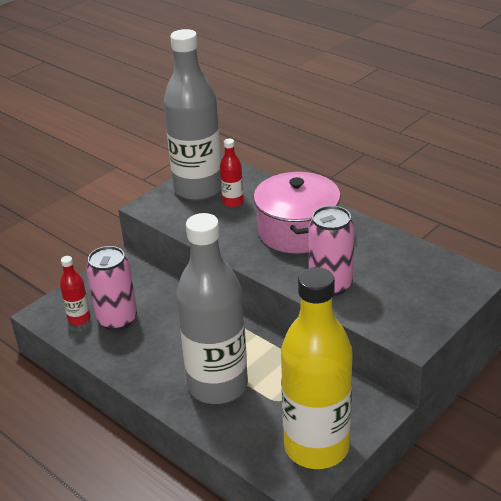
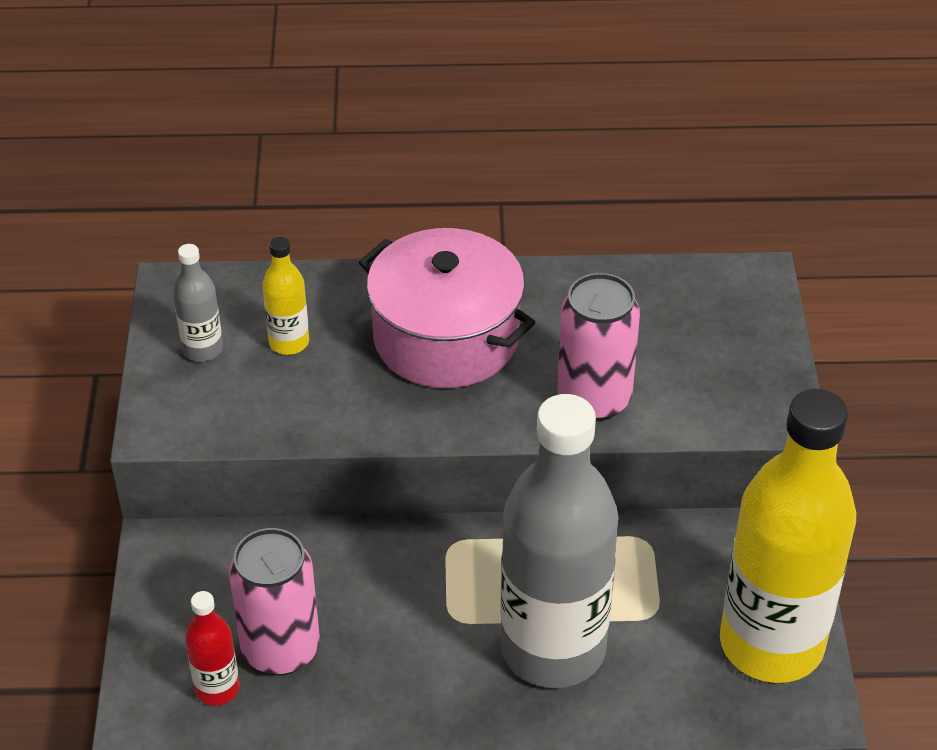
camera: 45 degrees left, 10 degrees up
(198, 189) = (202, 349): grey bottle -> grey bottle, size x0.42
(233, 202) = (289, 342): red bottle -> yellow bottle

